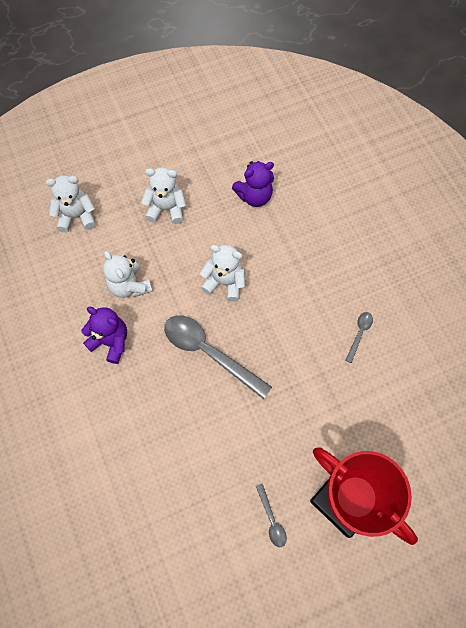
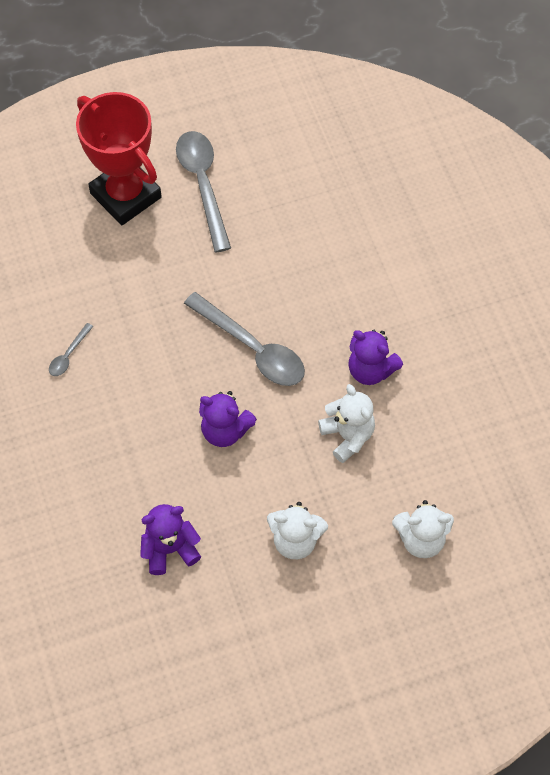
camera: 175 degrees left, 5 degrees down
(224, 282) = (225, 430): white teddy bear -> purple teddy bear
(271, 519) = (203, 185): grey spoon -> grey spoon, size x2.19

